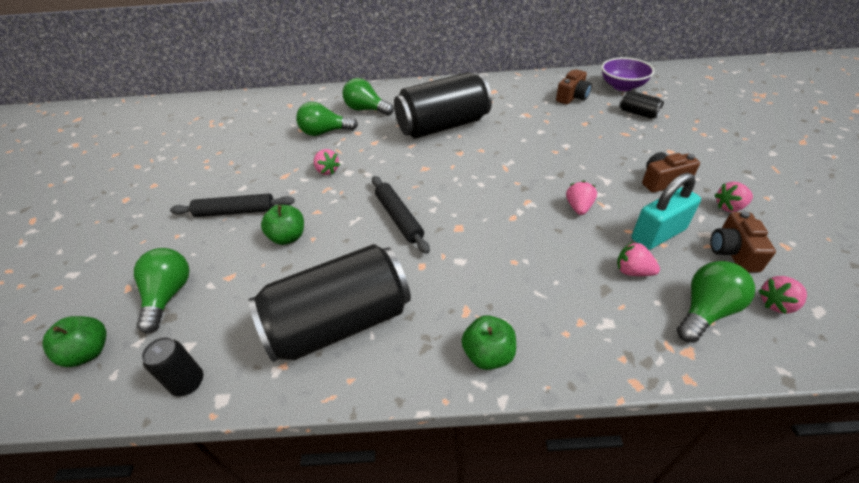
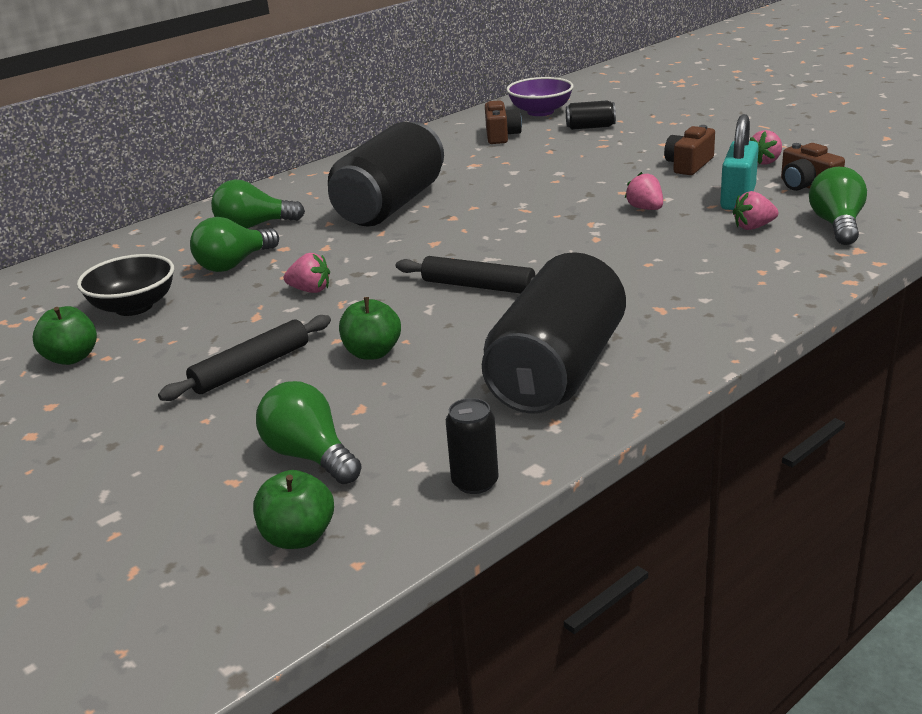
camera: 40 degrees left, 15 degrees down
(256, 139) = (134, 307): none -> black bowl
(488, 354) = (723, 321): green apple -> green apple (71, 358)
(776, 304) = (874, 201): pink strawberry -> none

